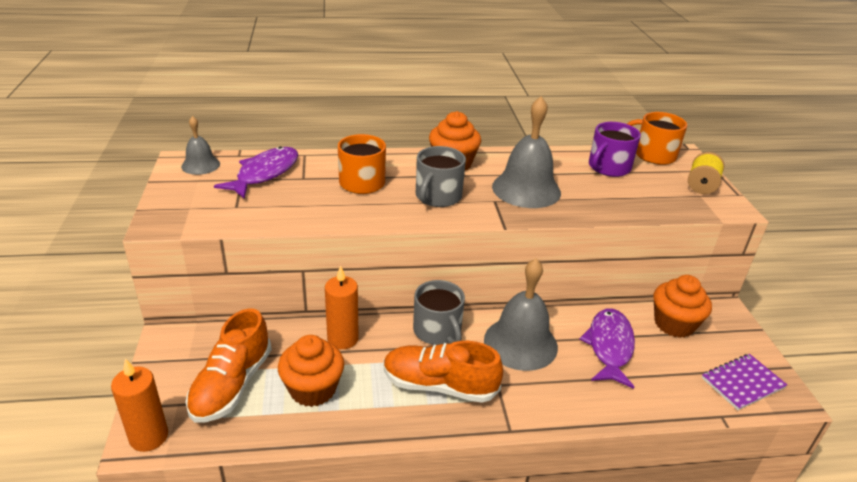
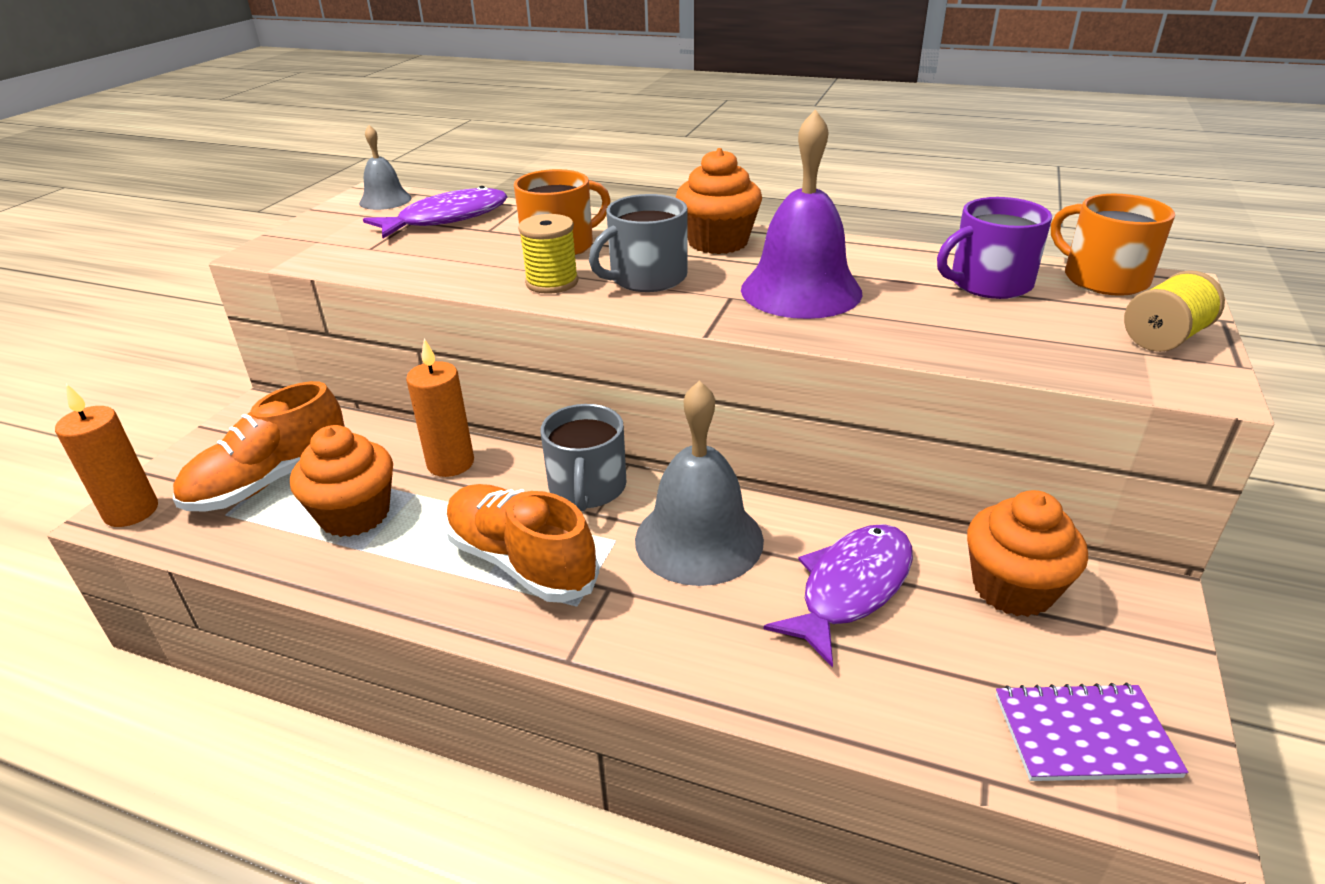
camera: 30 degrees right, 0 degrees up
(386, 210) = (552, 282): none -> yellow spool
(526, 189) = (801, 290): grey bell -> purple bell

